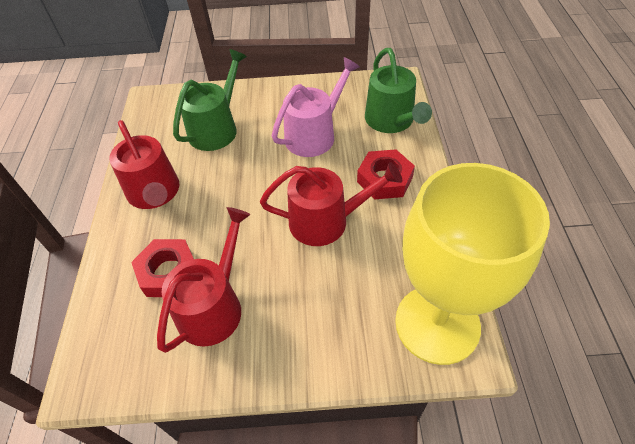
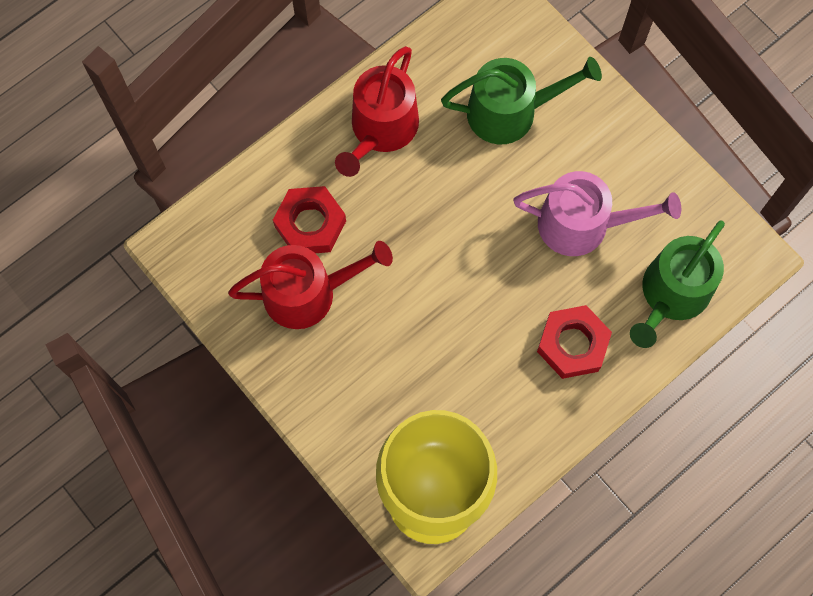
camera: 50 degrees right, 20 degrees up
(326, 221) = (472, 323): red watering can -> none

